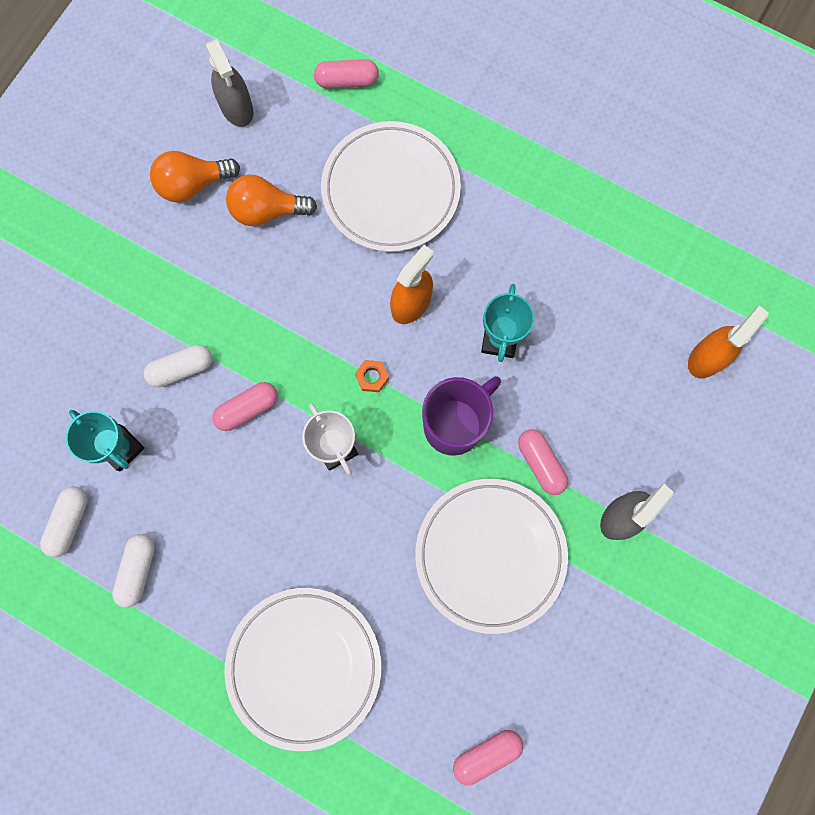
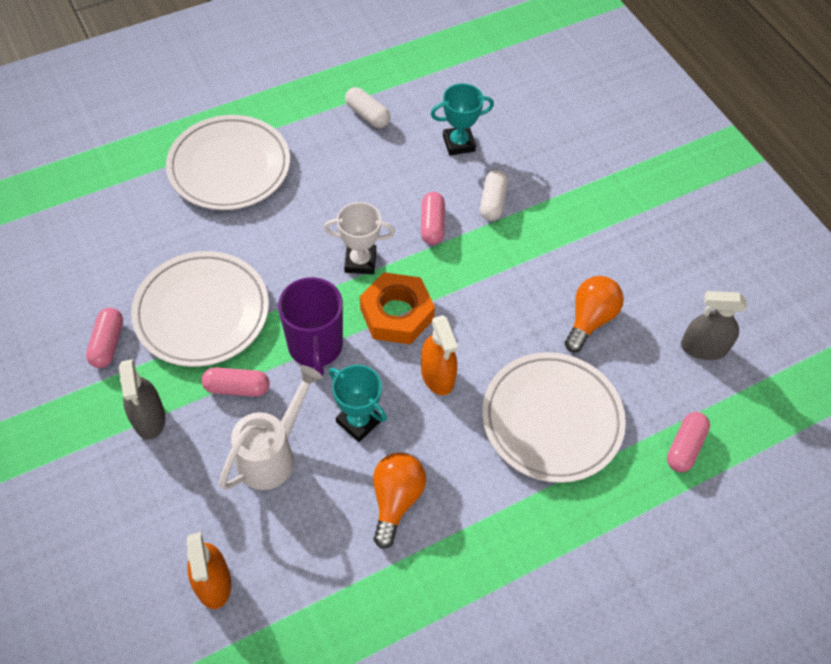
camera: 120 degrees right, 20 degrees down
(69, 522) = (428, 96): white capsule -> none
(193, 184) = (646, 282): orange light bulb -> orange light bulb (396, 500)
(372, 377) = (396, 314): orange nut -> orange nut, size x2.39
(486, 754) = (81, 233): pink capsule -> pink capsule (108, 344)
(576, 388) = (273, 454): none -> white watering can

